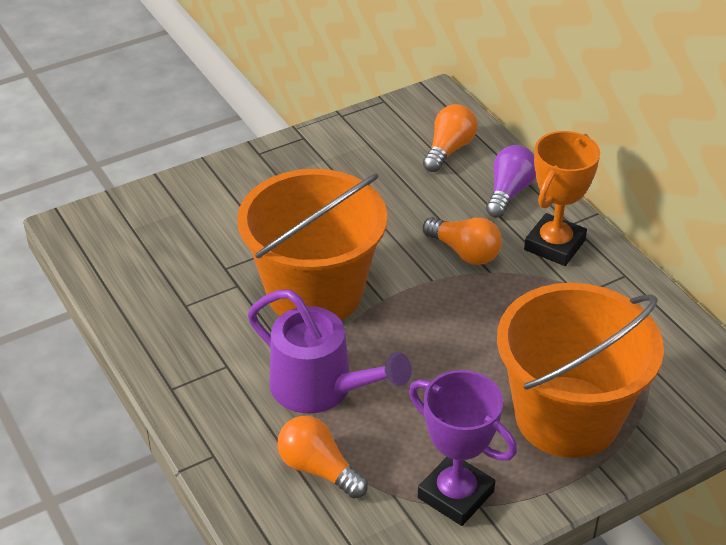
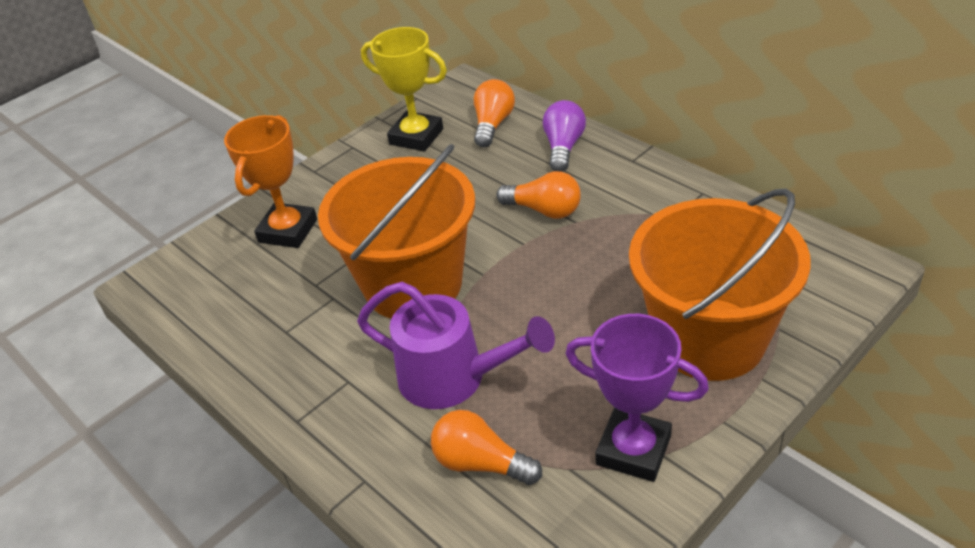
camera: 10 degrees left, 0 degrees up
(369, 143) = (416, 136): none -> yellow trophy
(554, 245) = (625, 183): orange trophy -> orange trophy (288, 231)

